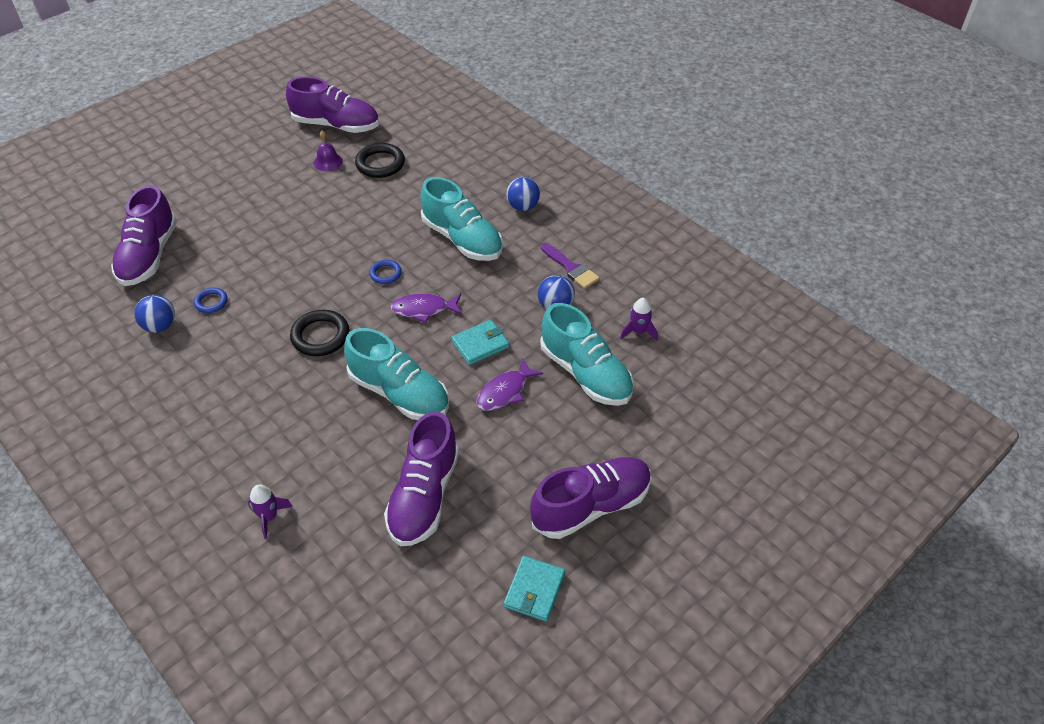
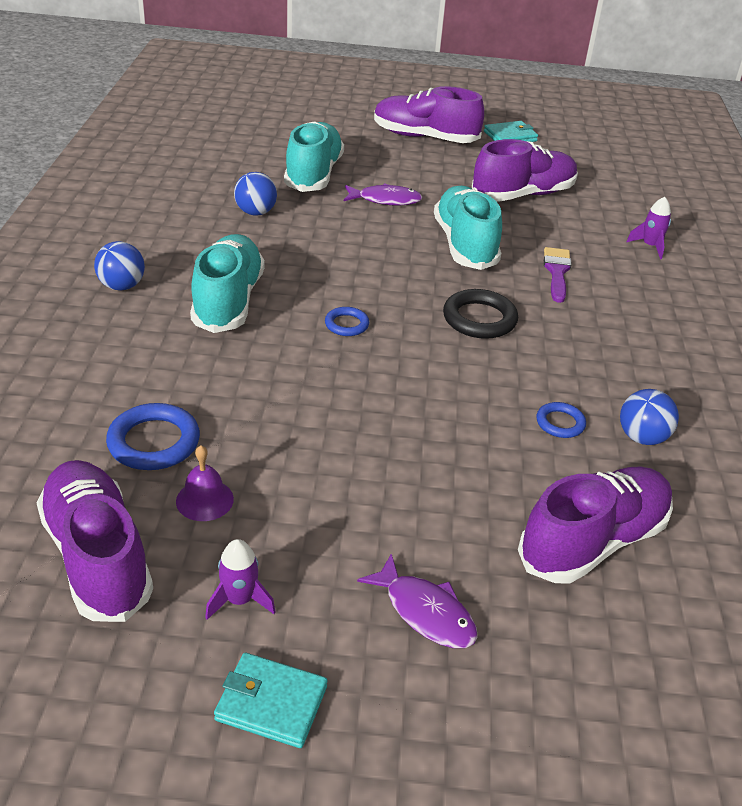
camera: 135 degrees left, 10 degrees down
(380, 164) = (154, 442): black ring -> blue ring
(423, 309) = (359, 277): purple fish -> purple fish (425, 612)
(480, 344) = (355, 230): turquoise wallet -> turquoise wallet (271, 703)
(571, 268) = (192, 222): purple brush -> purple brush (557, 272)
(638, 331) = (233, 167): purple rocket -> purple rocket (239, 600)

